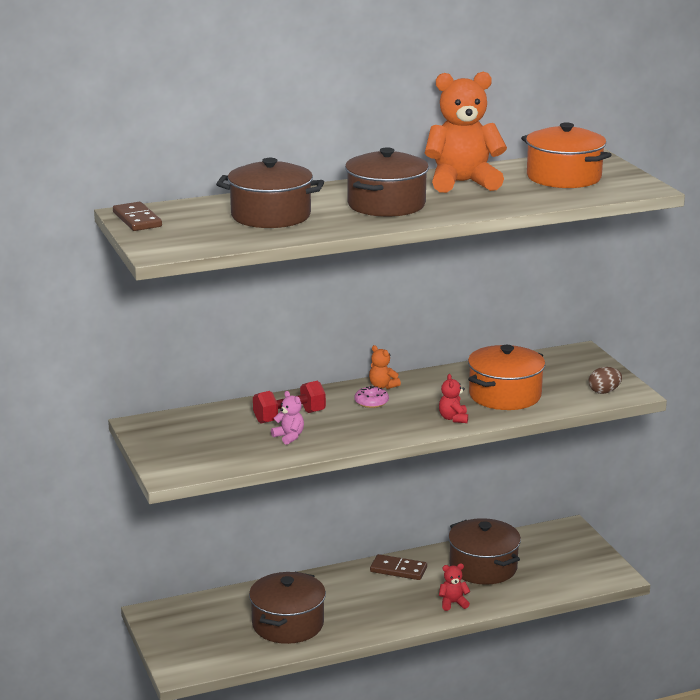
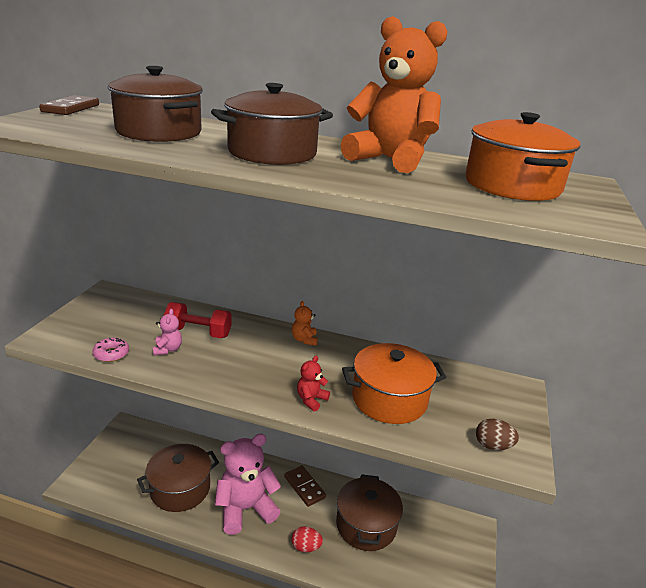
camera: 35 degrees right, 5 degrees up
(368, 607) = (245, 509): none -> pink teddy bear
(371, 402) = (274, 349): pink donut -> pink donut (111, 354)
(453, 603) = (306, 547): red teddy bear -> red egg

